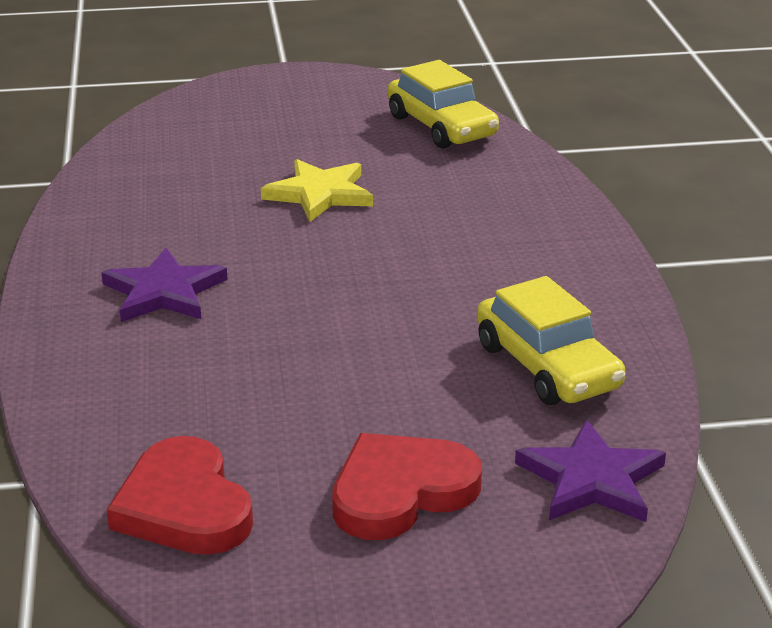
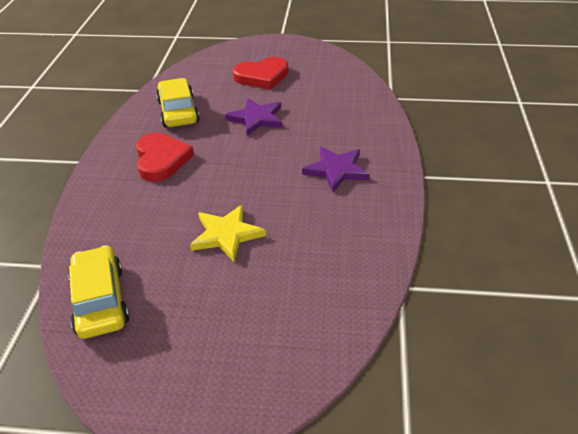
camera: 165 degrees left, 10 degrees up
(184, 506) = (338, 80): red heart -> red heart (161, 159)
(591, 480) = (196, 73): purple star -> purple star (256, 118)

